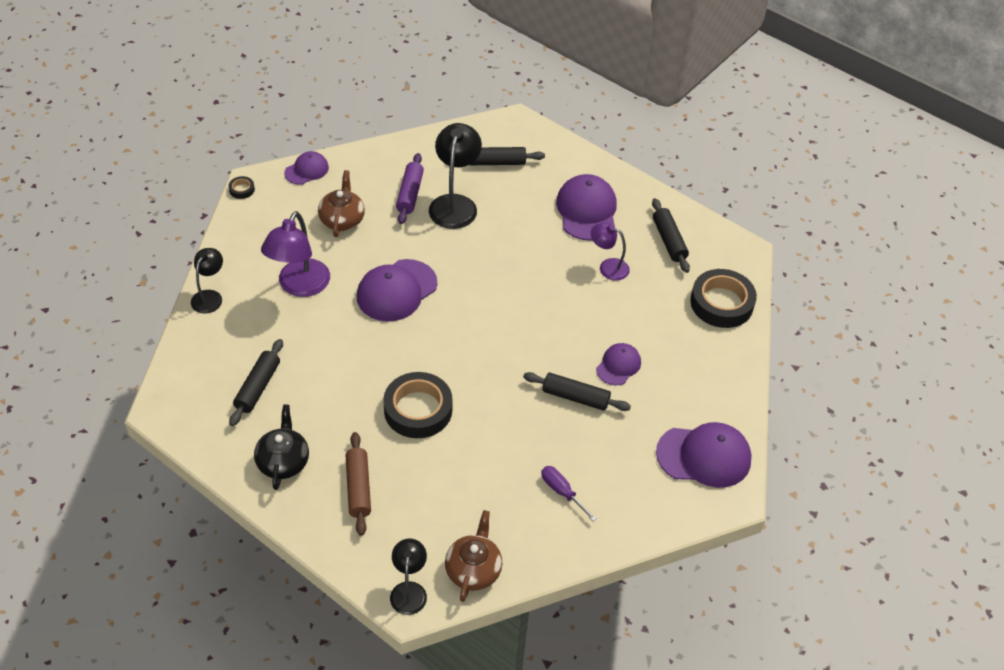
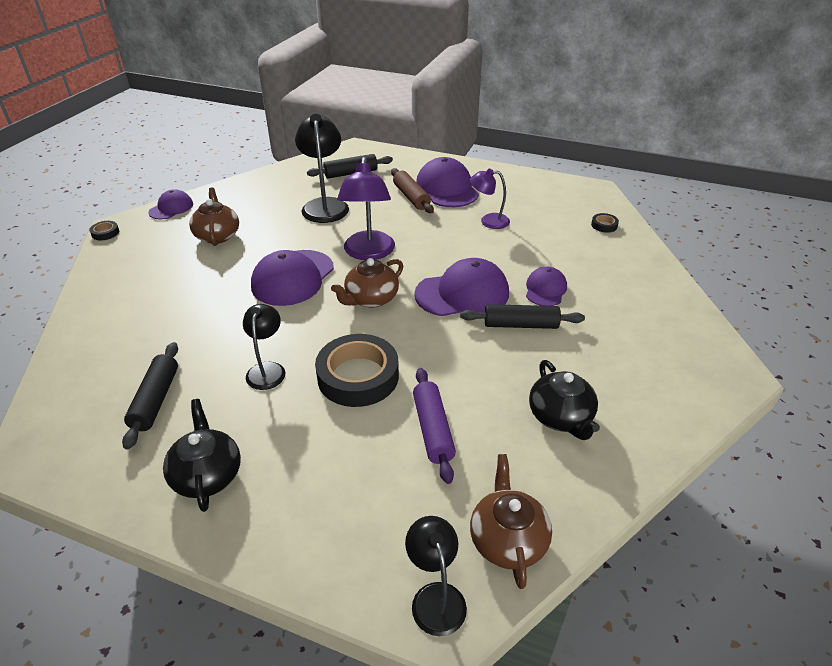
camera: 15 degrees left, 10 degrees down
(210, 296) = (81, 325): black lamp -> black lamp (267, 369)
(299, 286) = (185, 295): purple lamp -> purple lamp (368, 253)
(358, 488) = (317, 480): brown rolling pin -> brown rolling pin (411, 197)
(410, 194) = (279, 206): purple rolling pin -> purple rolling pin (432, 429)
(457, 333) = (371, 299): none -> brown teapot
(562, 492) = (561, 417): purple screwdriver -> black teapot
(669, 241) = (529, 194): black rolling pin -> none
(704, 456) = (681, 345): purple cap -> purple cap (462, 293)
(721, 303) = (604, 225): black tape -> black tape, size x0.42

